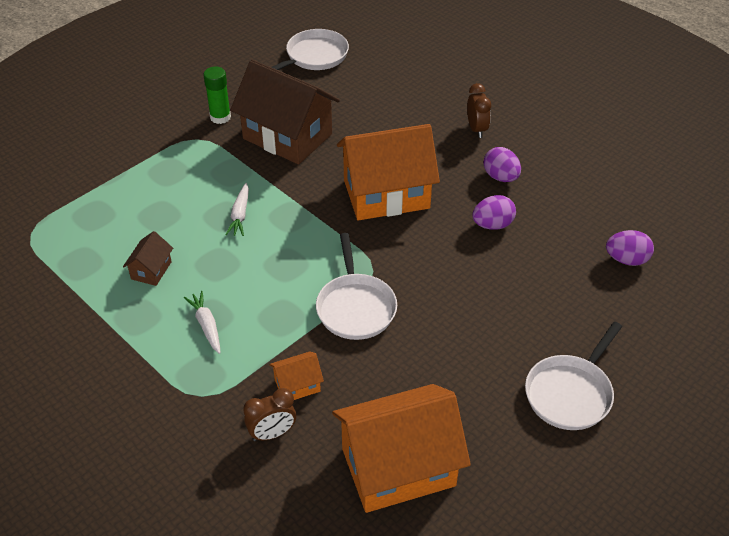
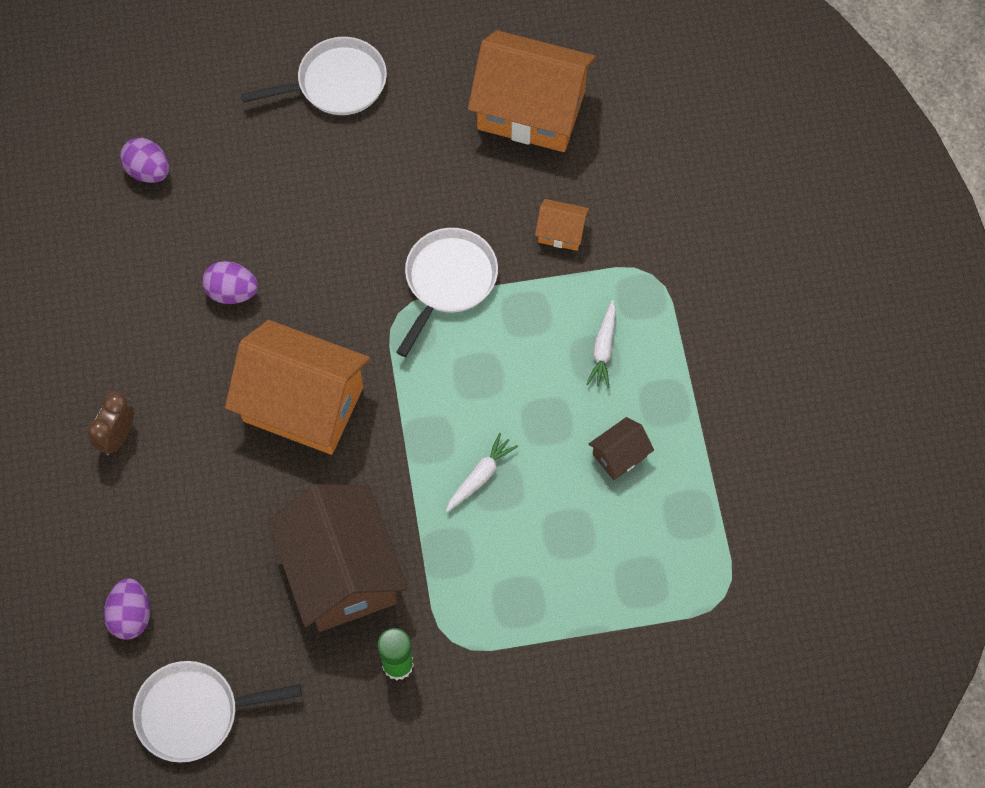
camera: 145 degrees left, 20 degrees up
(272, 433) = (613, 200): brown clock -> none
(500, 177) = (162, 348): purple egg -> purple egg (131, 616)

